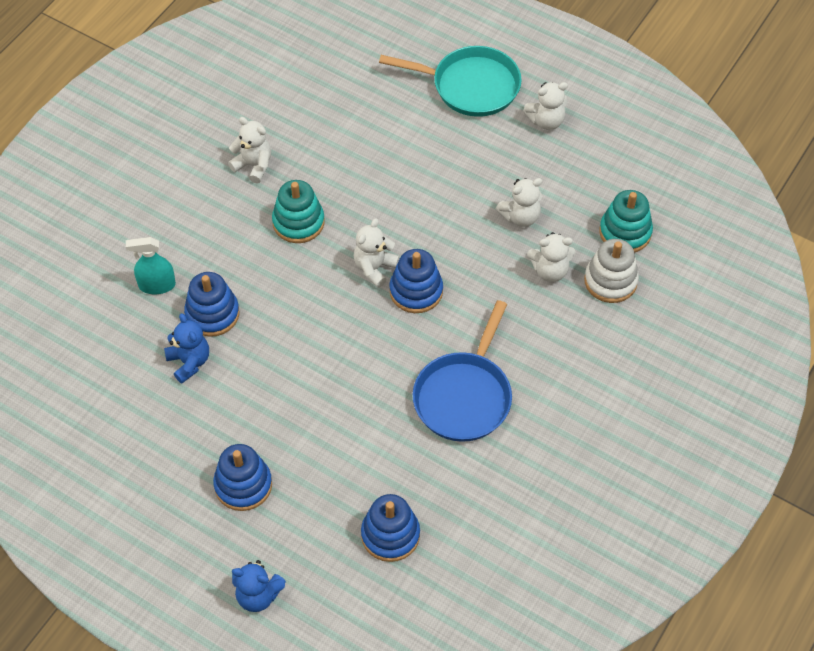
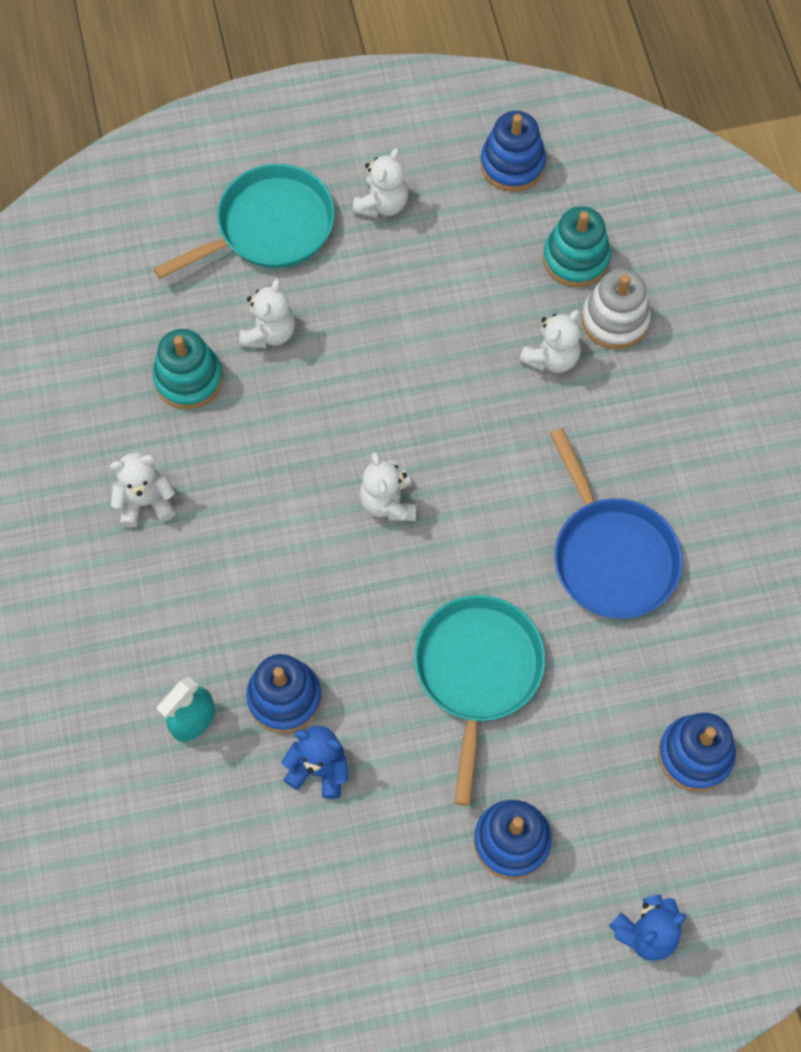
camera: 45 degrees left, 10 degrees up
(298, 222) = (260, 522): turquoise stacking toy -> turquoise stacking toy (188, 379)
(323, 389) = (477, 672): none -> turquoise pan
(416, 291) = (453, 491): blue stacking toy -> blue stacking toy (512, 164)
(520, 217) = (466, 326): white teddy bear -> white teddy bear (269, 333)

